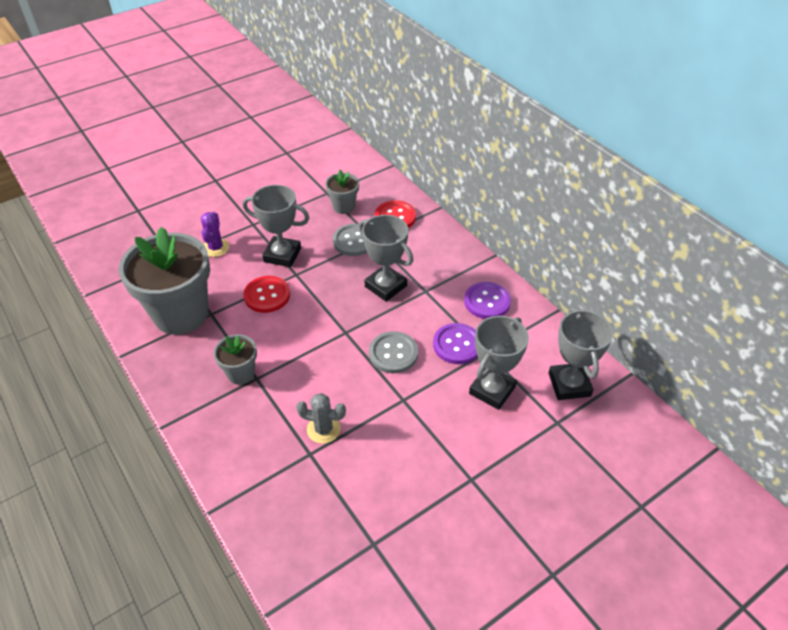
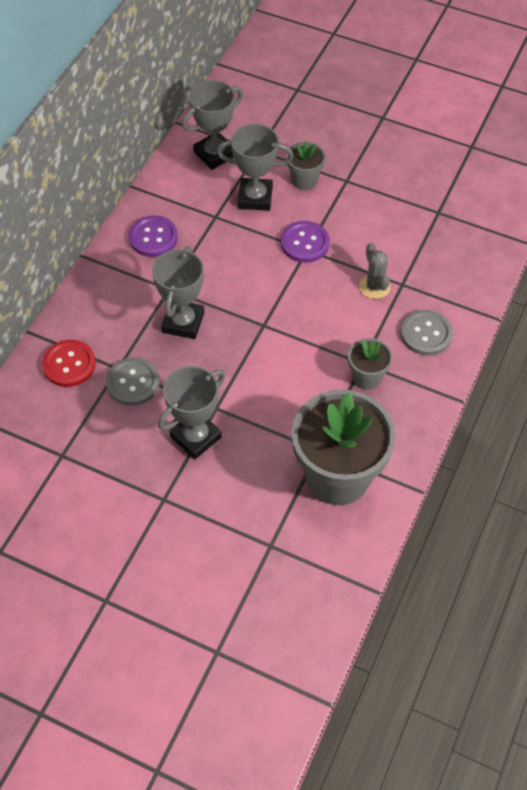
camera: 120 degrees left, 10 degrees up
(216, 248) = (226, 511): purple cactus -> none
(267, 295) = (262, 415): red button -> none
(282, 255) = (196, 437): grey trophy -> grey trophy turned 60 degrees clockwise
(343, 206) = (78, 423): grey flower pot -> grey flower pot (304, 180)
(393, 353) = (263, 278): grey button -> grey button (426, 334)
(457, 345) = (221, 238): purple button -> purple button (305, 243)

